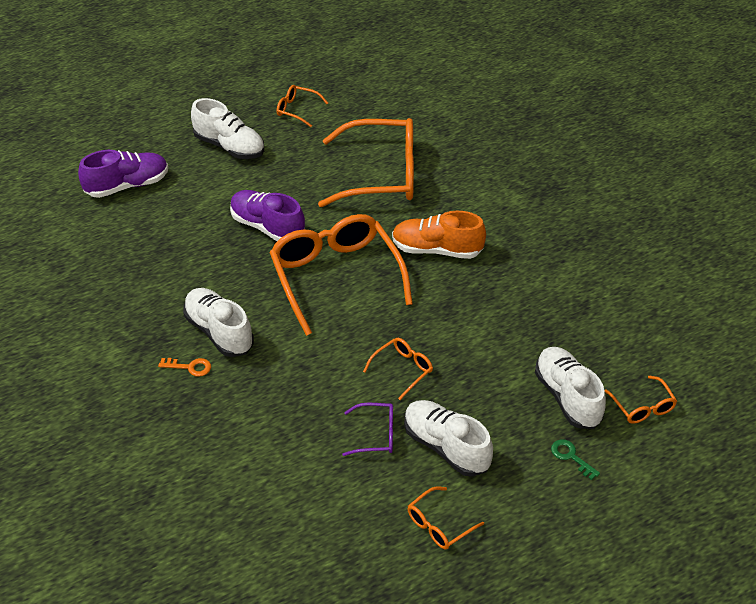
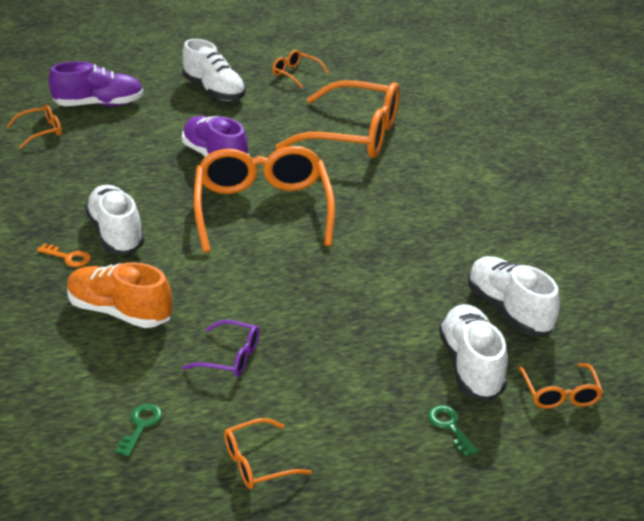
camera: 15 degrees right, 10 degrees down
(334, 515) = (141, 426): none -> green key
(402, 370) = (292, 302): orange glasses -> orange glasses (41, 132)
(437, 250) = (382, 205): orange shoe -> orange shoe (120, 312)
(446, 447) = (304, 385): white shoe -> white shoe (509, 310)

